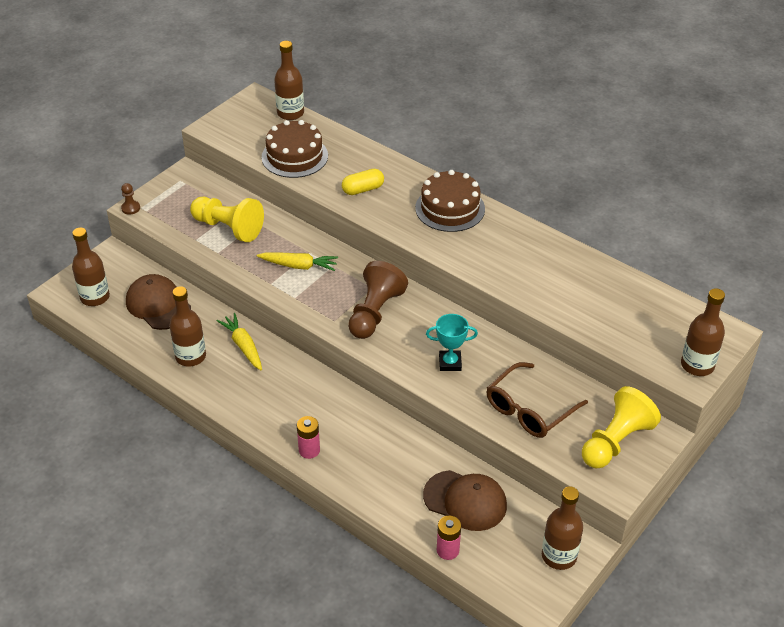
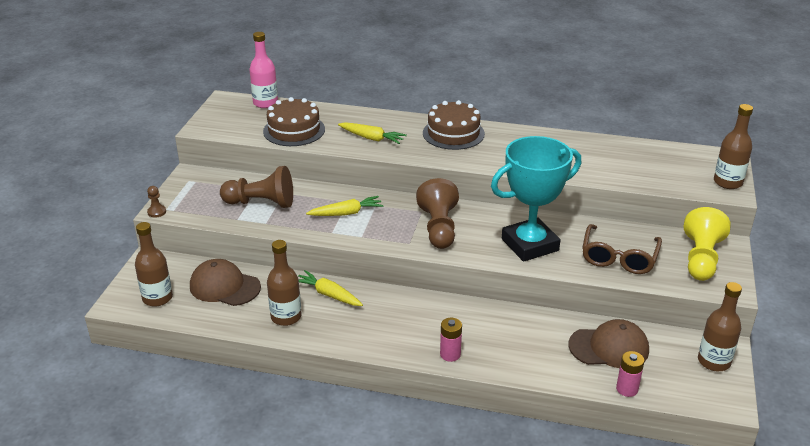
camera: 25 degrees left, 10 degrees down
(228, 228) = (261, 203): yellow pawn -> brown pawn
(290, 113) = (265, 103): brown bottle -> pink bottle
(363, 189) = (371, 138): yellow capsule -> yellow carrot
(450, 363) = (530, 245): turquoise trophy -> turquoise trophy, size x2.15

